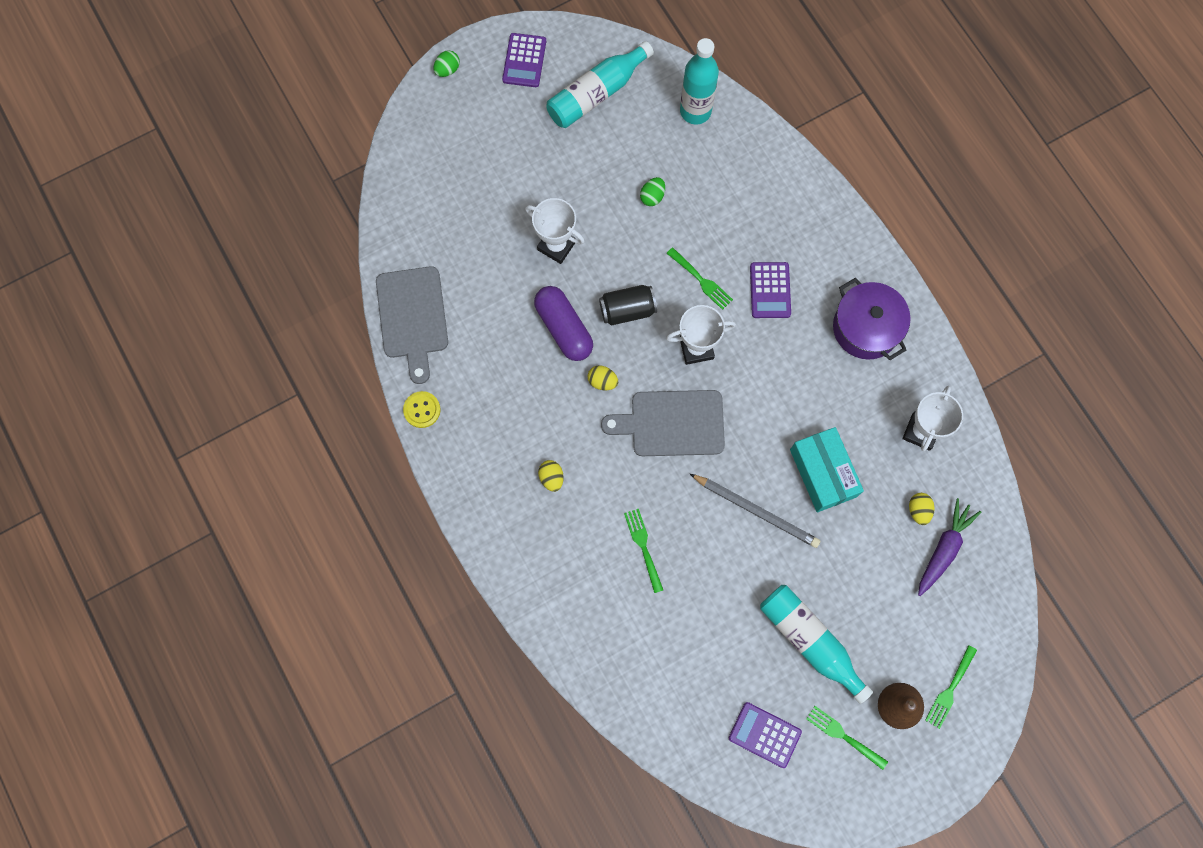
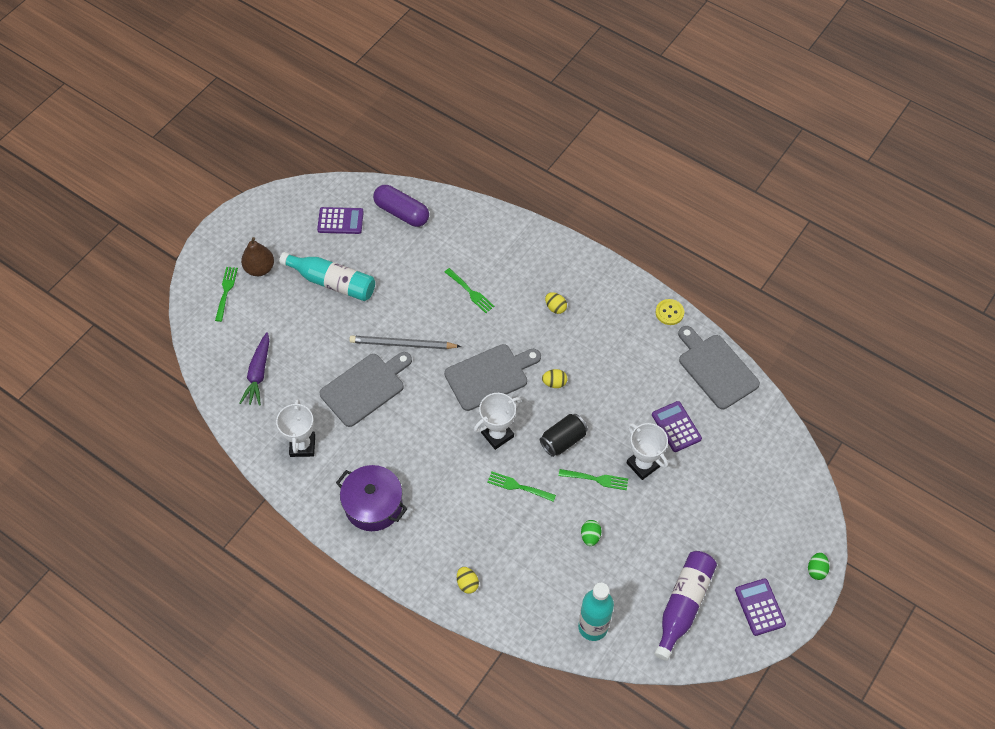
camera: 155 degrees right, 15 degrees down
(556, 246) = (643, 464): white trophy -> white trophy turned 45 degrees clockwise
(564, 328) = (603, 407): purple capsule -> purple capsule (402, 212)
(597, 93) = (683, 605): turquoise bottle -> purple bottle
(770, 290) = (461, 502): purple calculator -> purple calculator (676, 427)
(823, 473) = (365, 388): turquoise box -> grey cutting board
(843, 736) = (289, 239): green fork -> green fork (596, 479)
(918, 510) = (285, 391): yellow egg -> yellow egg (467, 583)

